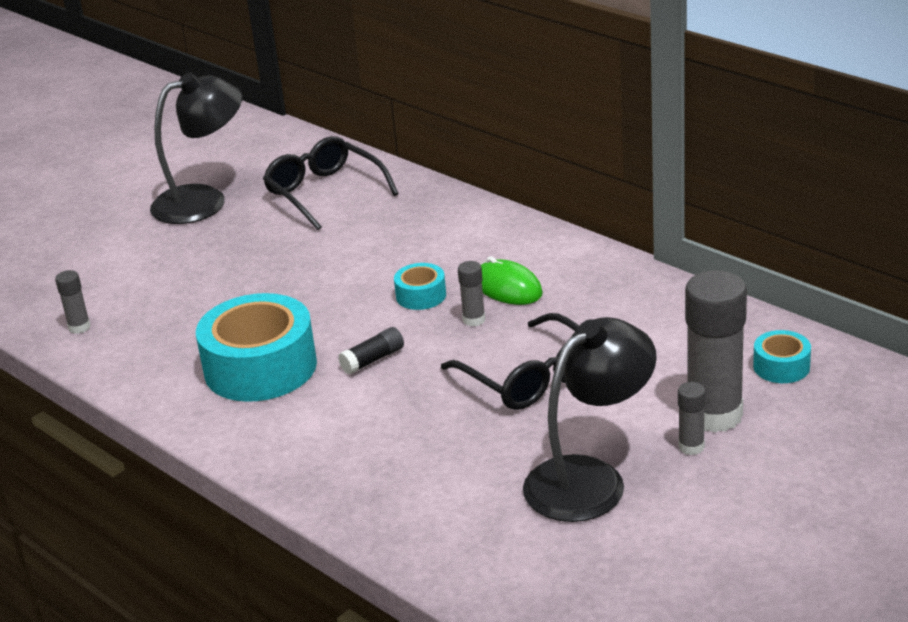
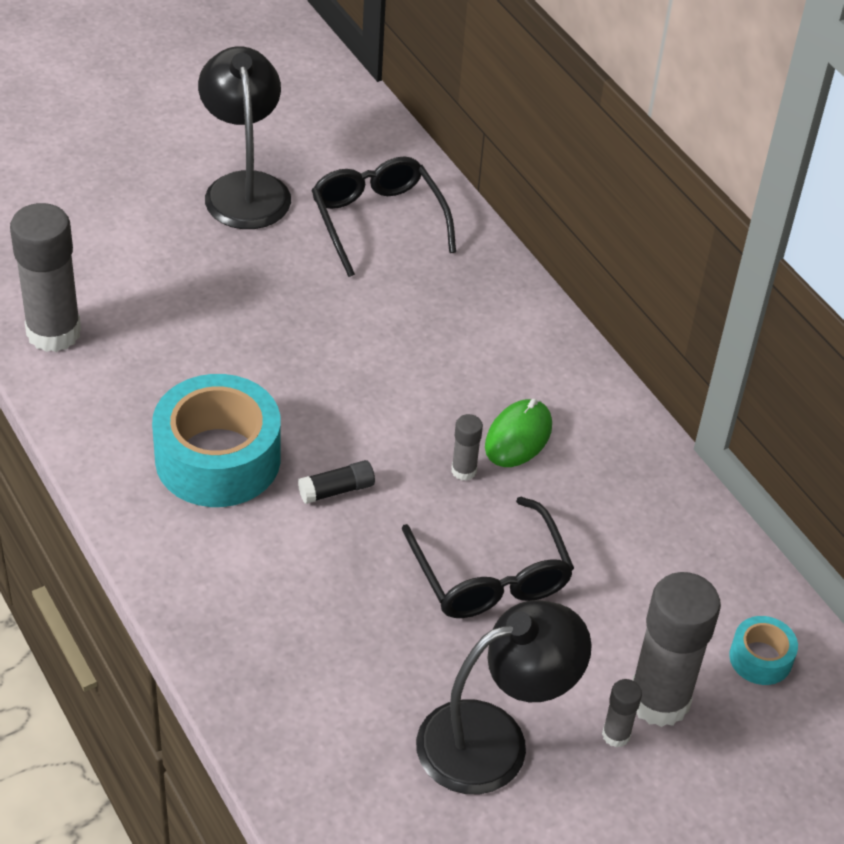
camera: 10 degrees right, 15 degrees up
(79, 327) = (53, 332): grey glue stick -> grey glue stick, size x2.21
(204, 201) = (245, 188): black lamp -> black lamp turned 90 degrees counterclockwise
(421, 295) = (422, 414): turquoise tape -> none
(508, 288) = (518, 436): green mouse -> green mouse turned 60 degrees clockwise

